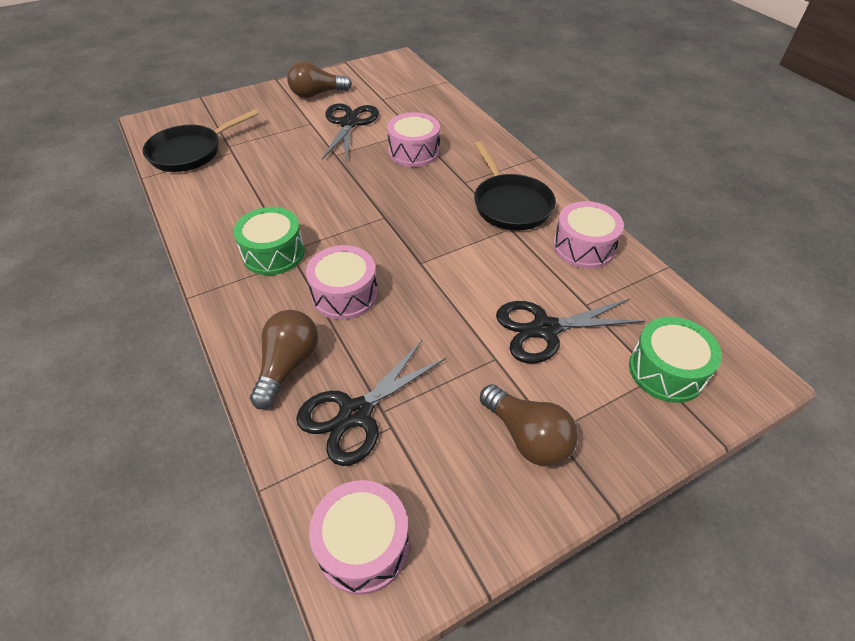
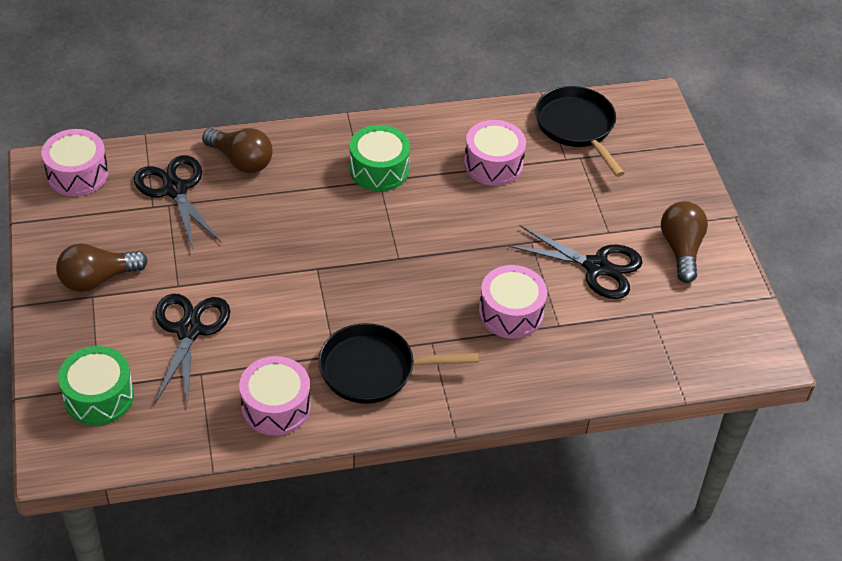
camera: 105 degrees right, 0 degrees up
(345, 294) = (301, 207): pink drum -> pink drum (493, 164)

